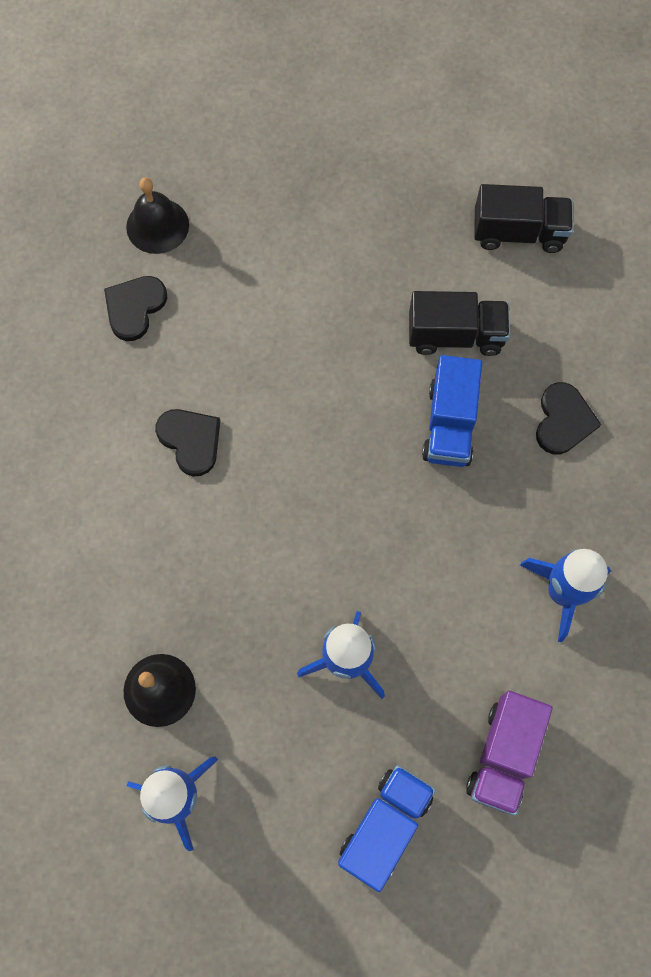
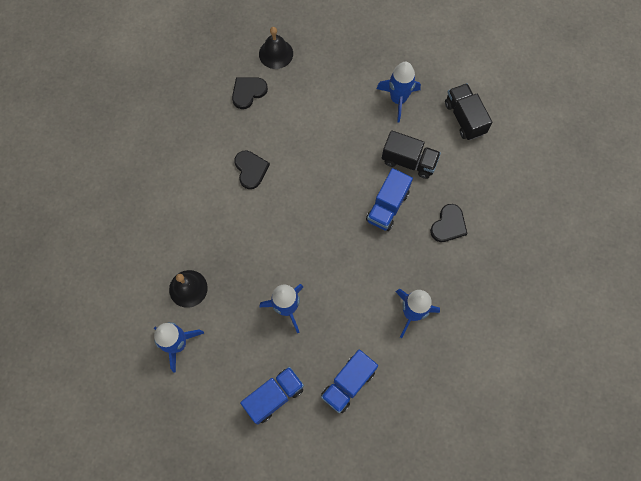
camera: 20 degrees right, 0 degrees up
(396, 237) = (398, 99): none -> blue rocket
(504, 755) = (348, 384): purple truck -> blue truck
(518, 232) = (464, 118): black truck -> black truck turned 135 degrees counterclockwise

